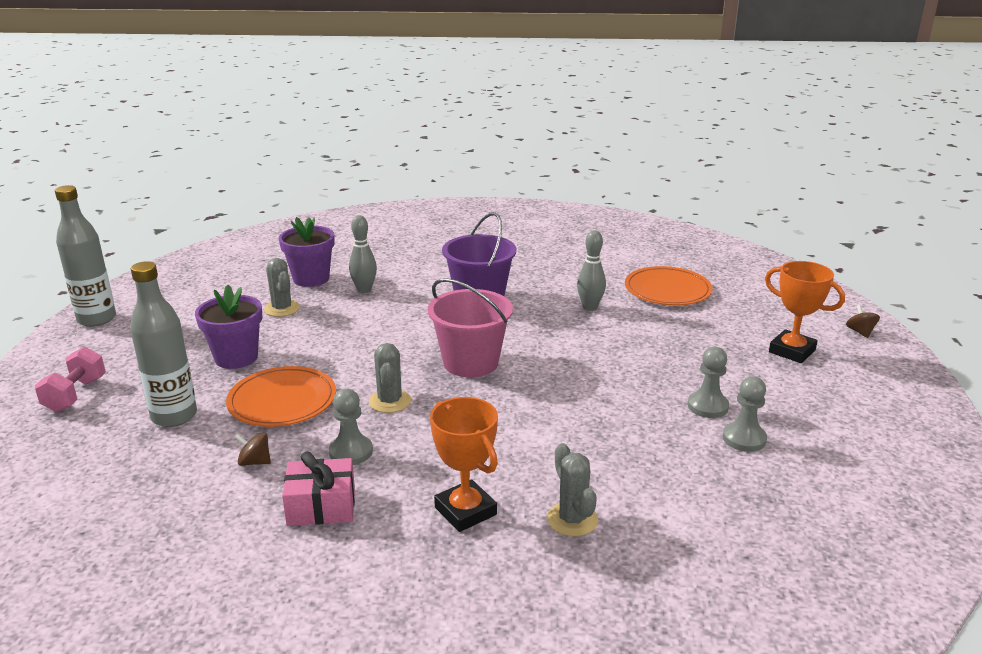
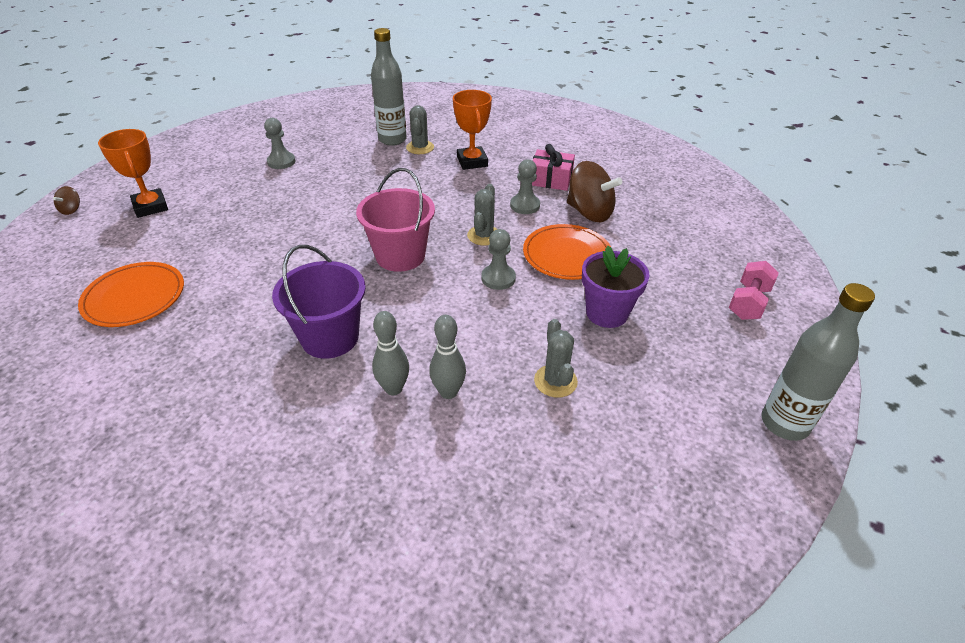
camera: 160 degrees left, 15 degrees up
(174, 416) = (653, 261): grey bottle -> grey bottle (392, 140)
(254, 462) = (589, 212): brown spinning top -> brown spinning top, size x2.21
(311, 279) = (509, 440): purple flower pot -> none
(590, 307) = (237, 293): grey bowling pin -> grey bowling pin (393, 388)
(707, 406) = (273, 183): grey pawn -> grey pawn (498, 278)

